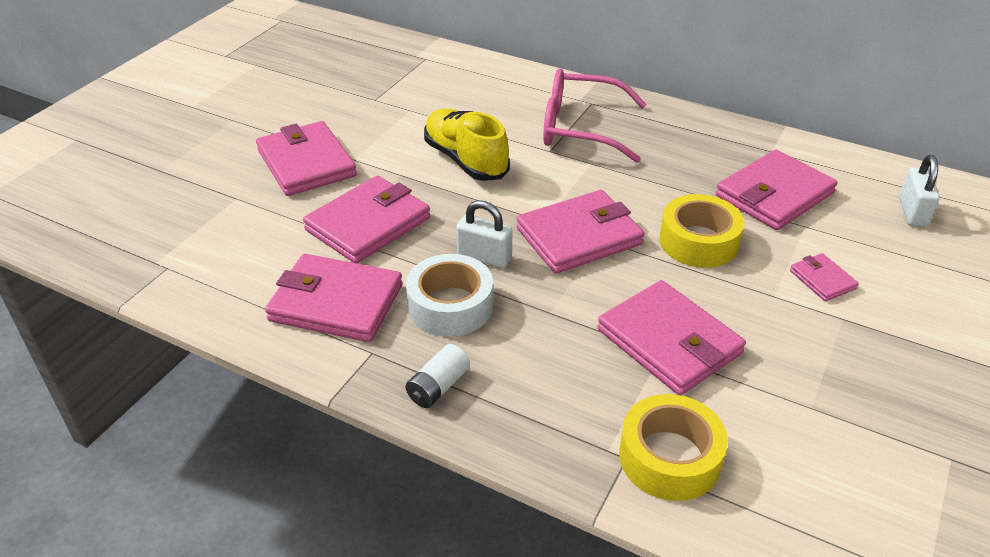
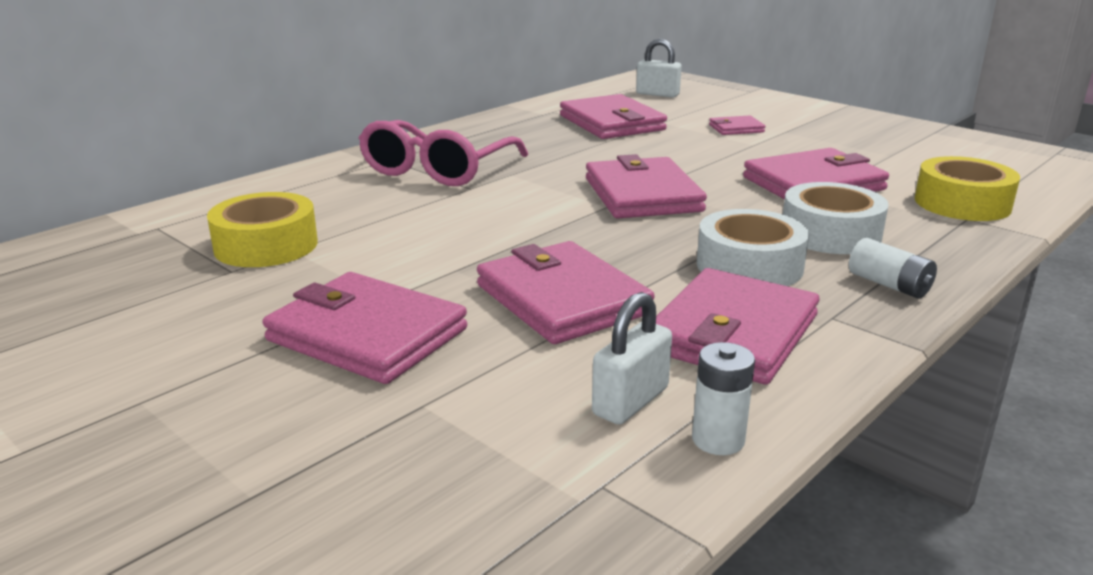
camera: 75 degrees left, 15 degrees down
(208, 304) = (718, 440): none -> white battery
(306, 163) = (367, 335): pink wallet -> pink wallet turned 45 degrees clockwise
(465, 160) = (454, 229): yellow shoe -> none
(484, 257) = (663, 240): white padlock -> white padlock (630, 401)
(537, 353) = (830, 234): none -> white tape
(698, 241) = (670, 154): yellow tape -> yellow tape (266, 245)

